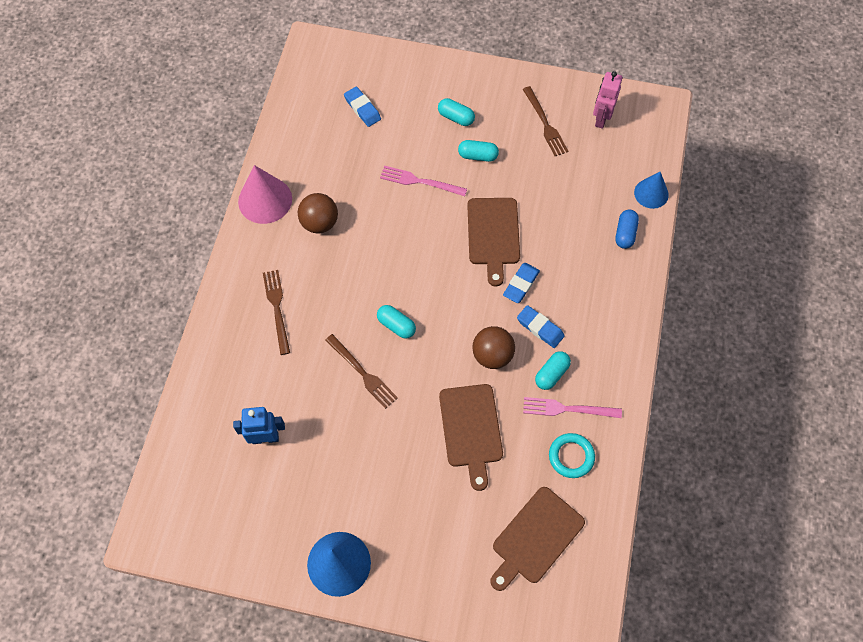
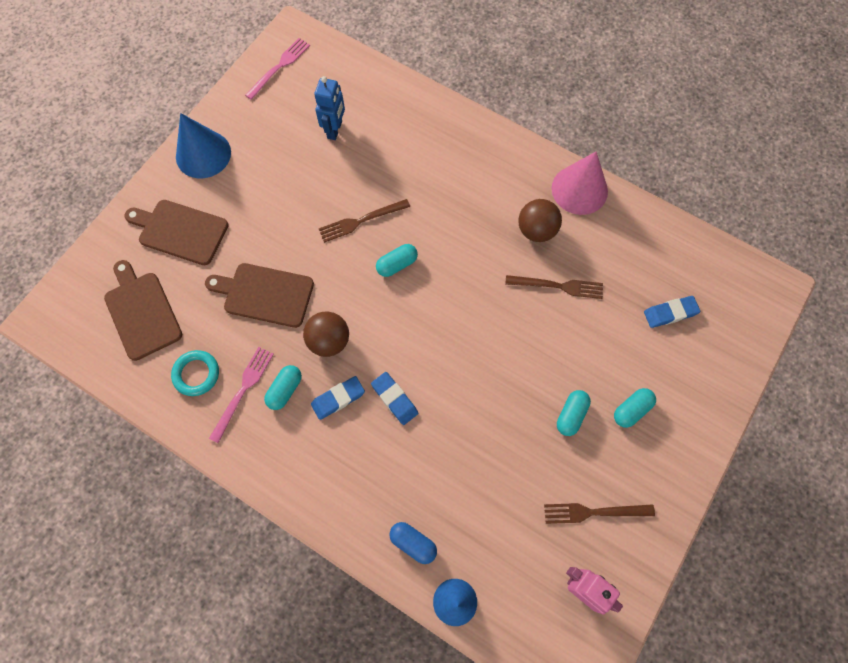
camera: 110 degrees right, 5 degrees up
(277, 308) = (455, 170): brown fork -> brown fork (558, 286)
(420, 181) = (556, 341): pink fork -> pink fork (279, 67)
(493, 235) = (463, 393): brown cutting board -> brown cutting board (180, 231)
(551, 374) = (285, 390): turquoise capsule -> turquoise capsule turned 60 degrees clockwise

